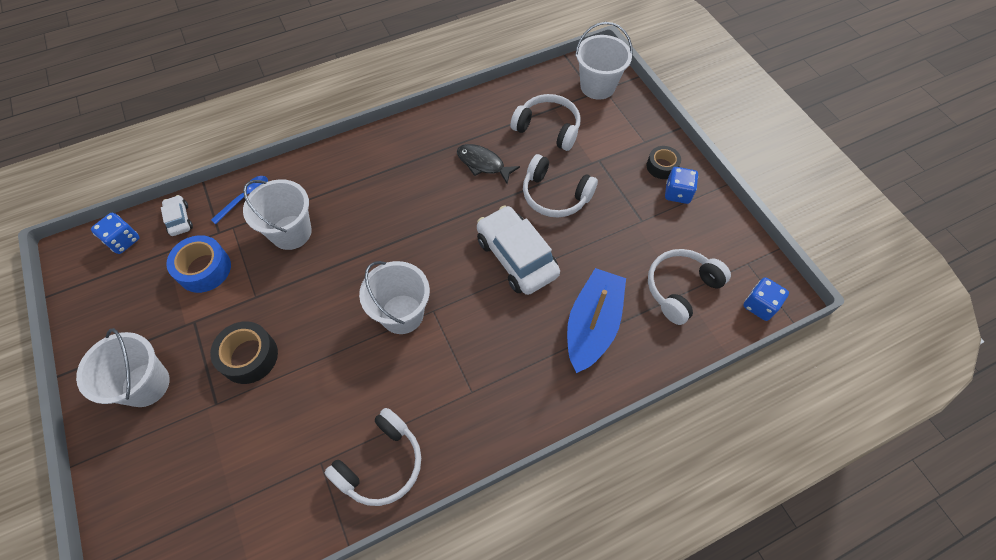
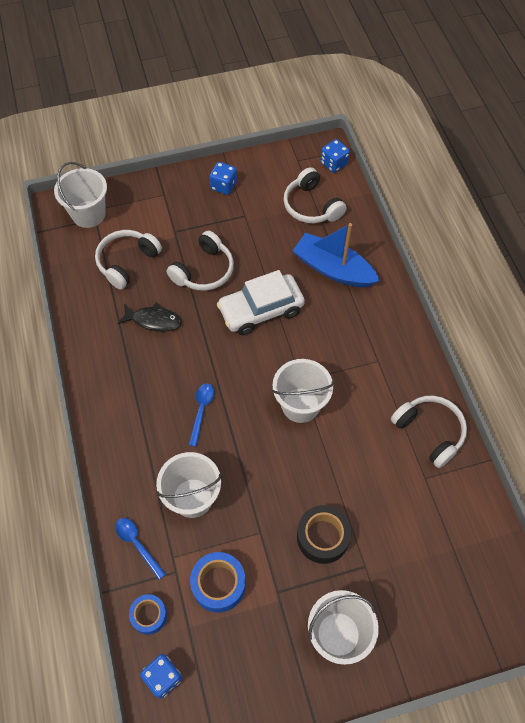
camera: 80 degrees left, 0 degrees up
(179, 219) = (149, 615): white car -> blue tape
(385, 223) = (201, 411): none -> blue spoon
(483, 164) = (154, 320): black fish -> black fish turned 120 degrees counterclockwise
(662, 166) = (194, 189): black tape -> none

